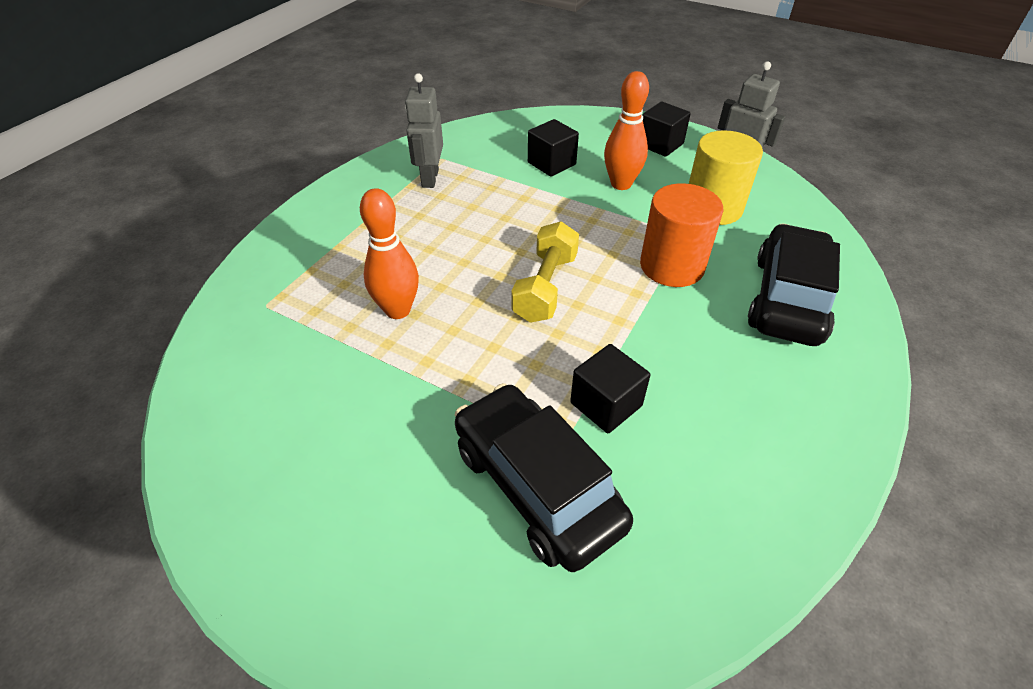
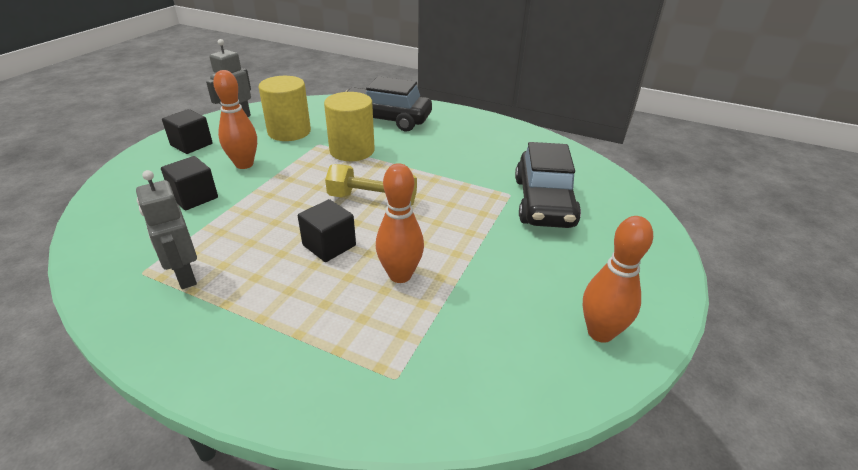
camera: 95 degrees left, 10 degrees down
(248, 485) = (600, 332): none -> orange bowling pin
(429, 178) = (185, 276): grey robot -> grey robot turned 60 degrees clockwise
(537, 486) = (543, 202): black car -> black car turned 45 degrees counterclockwise
(606, 404) = (478, 179): black cube -> black cube (329, 245)
(672, 266) = (352, 150): orange cylinder -> yellow cylinder

